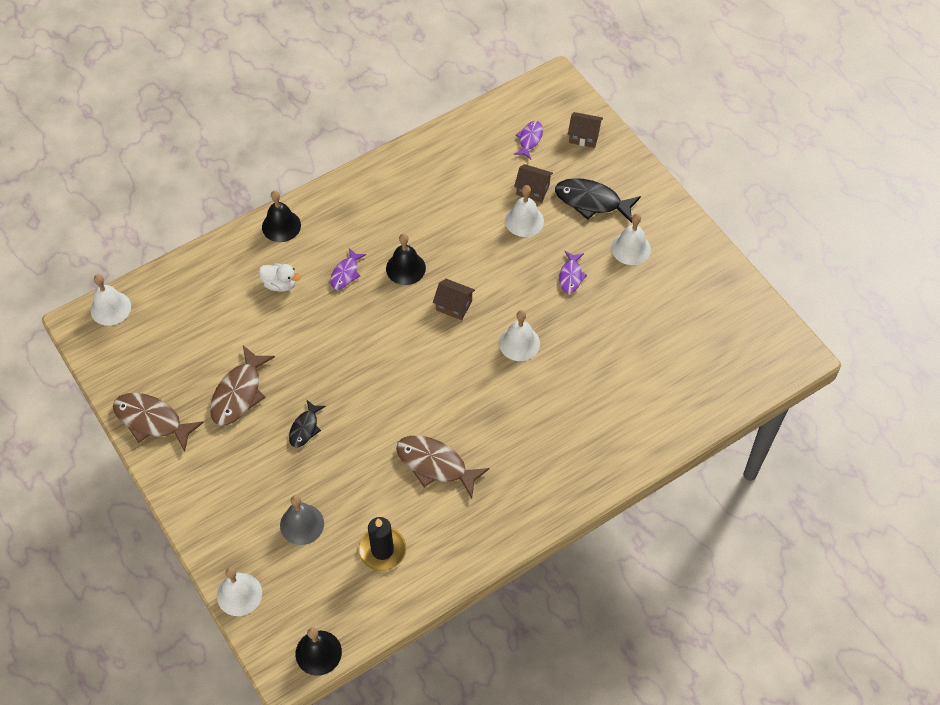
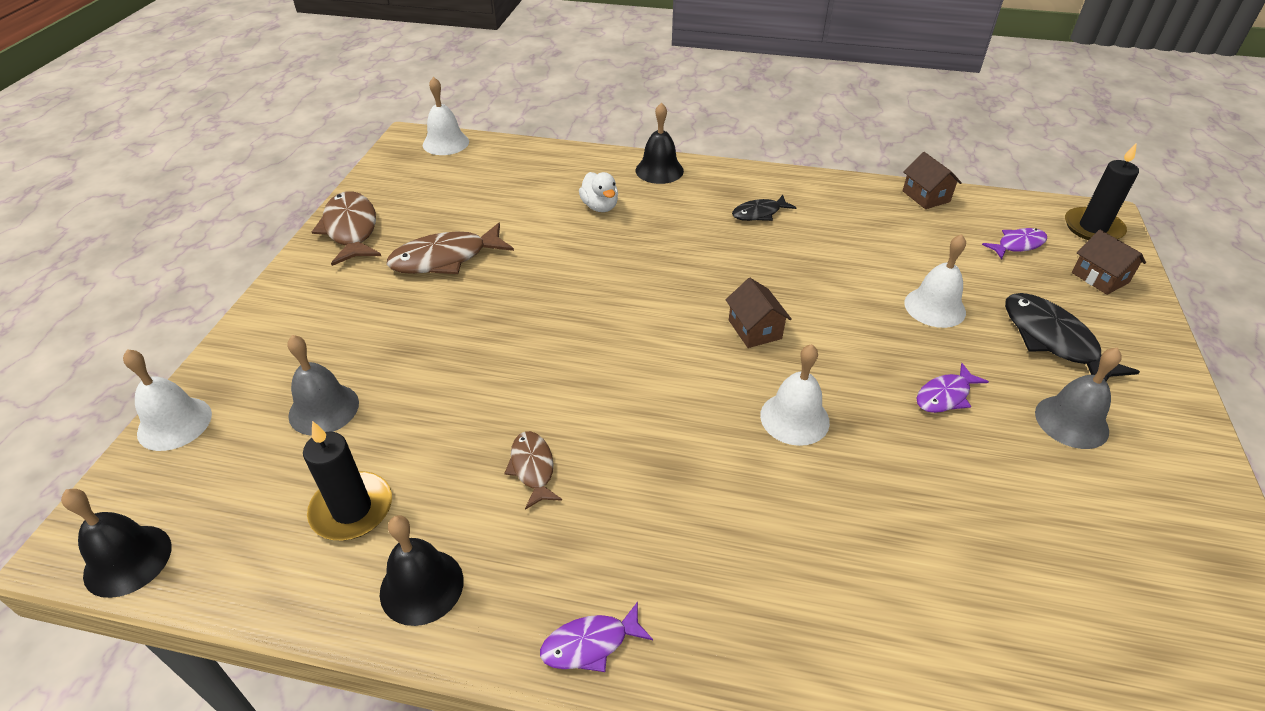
camera: 45 degrees right, 15 degrees down
(305, 428) = (456, 327): black fish -> black fish (759, 213)
(346, 273) = (672, 235): purple fish -> purple fish (590, 644)
(405, 268) = (740, 266): black bell -> black bell (421, 586)
(435, 465) = (532, 468): brown fish -> brown fish, size x0.58
(532, 190) = (976, 287): brown house -> brown house (926, 196)
(556, 96) = (1093, 228): none -> black candle
(631, 248) = (1071, 421): white bell -> grey bell

